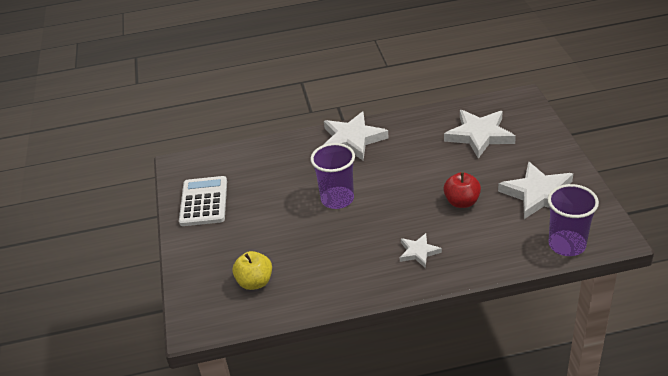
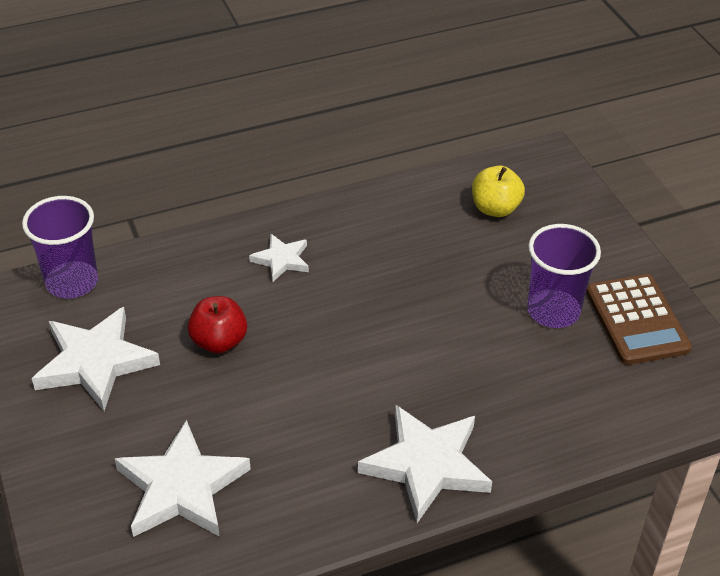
camera: 165 degrees right, 5 degrees up
(203, 202) = (637, 320): white calculator -> brown calculator
(337, 199) = (420, 336): purple cup -> purple cup (553, 311)

